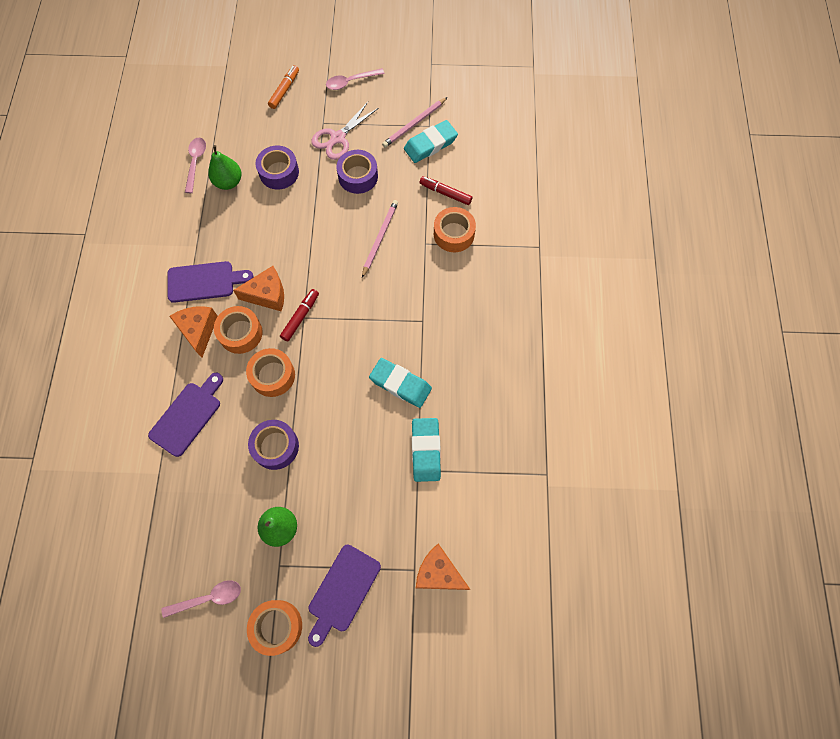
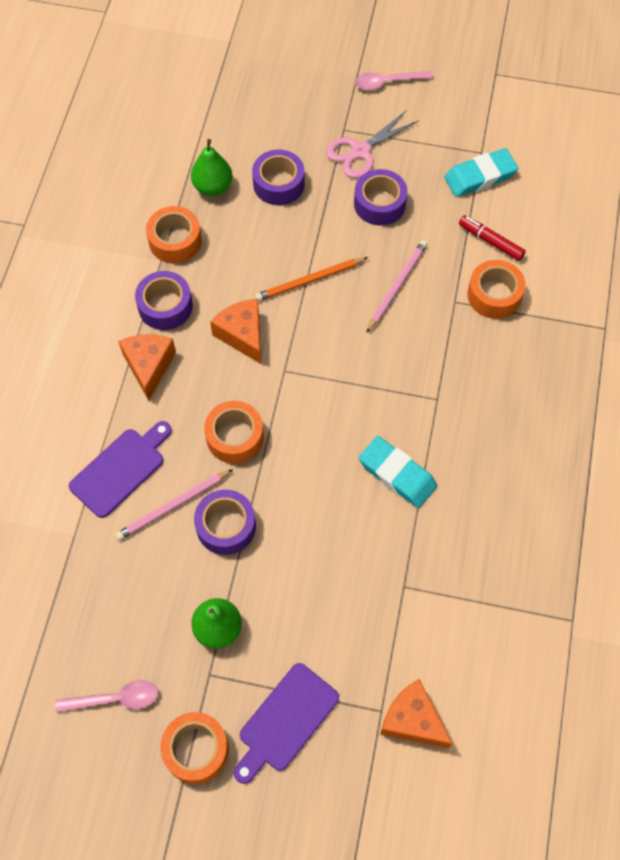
camera: 10 degrees right, 5 degrees down
(196, 163) = (175, 156): pink spoon -> none
(204, 281) = (165, 306): purple cutting board -> purple tape
(240, 333) = (201, 377): orange tape -> orange tape (175, 241)
(267, 295) = (242, 335): orange cheese -> orange cheese turned 120 degrees counterclockwise
(284, 90) = (300, 82): orange marker -> none
(300, 317) = (280, 369): red marker -> none
(313, 244) = (309, 281): none -> orange pencil
(414, 124) = (462, 147): pink pencil -> pink pencil (173, 506)
(425, 450) = (418, 563): turquoise eraser -> none

